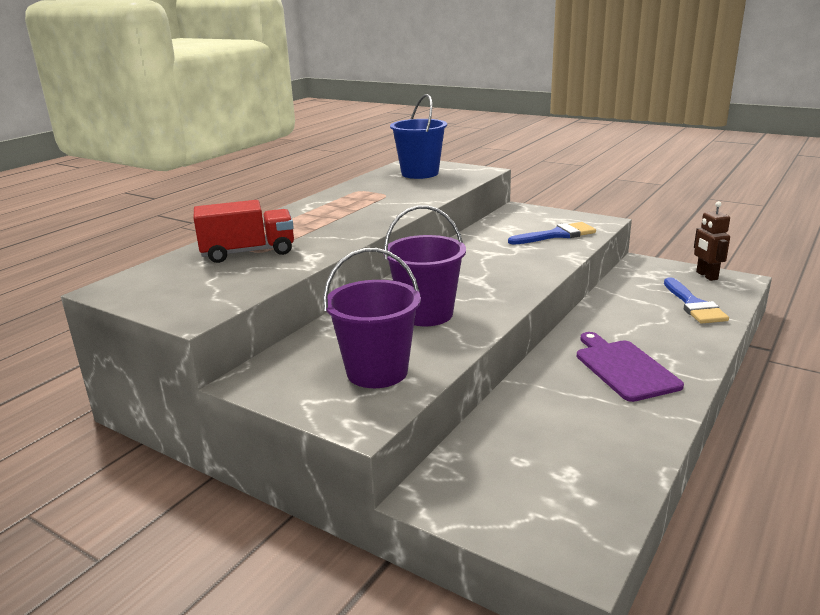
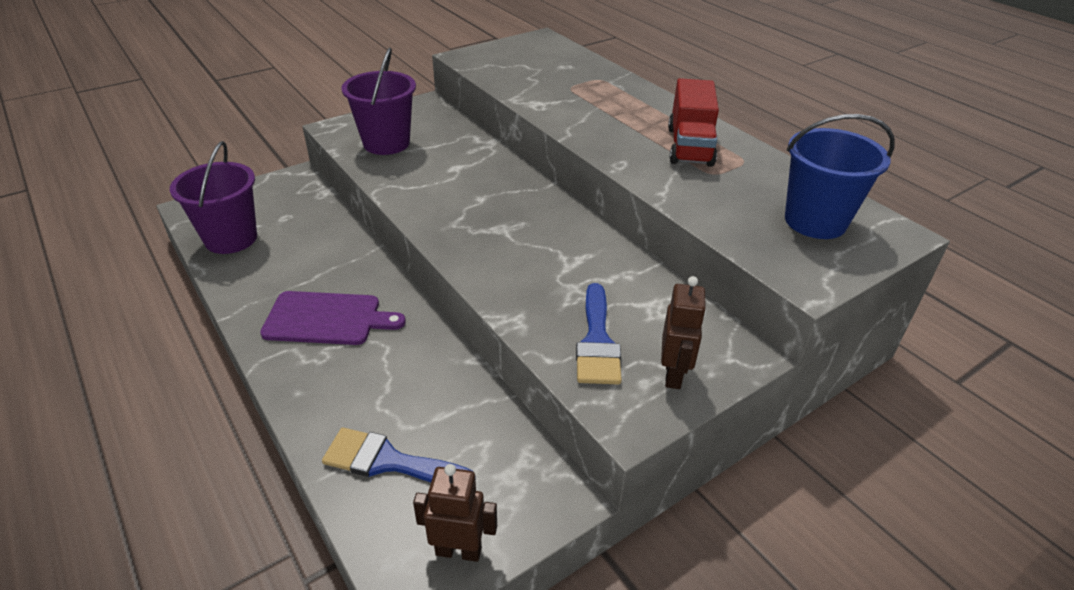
camera: 110 degrees right, 15 degrees up
(248, 252) = (572, 82): red truck -> red truck (689, 146)
(426, 314) = (454, 182): purple bucket -> purple bucket (231, 238)
(556, 218) = (674, 374): none -> brown robot

